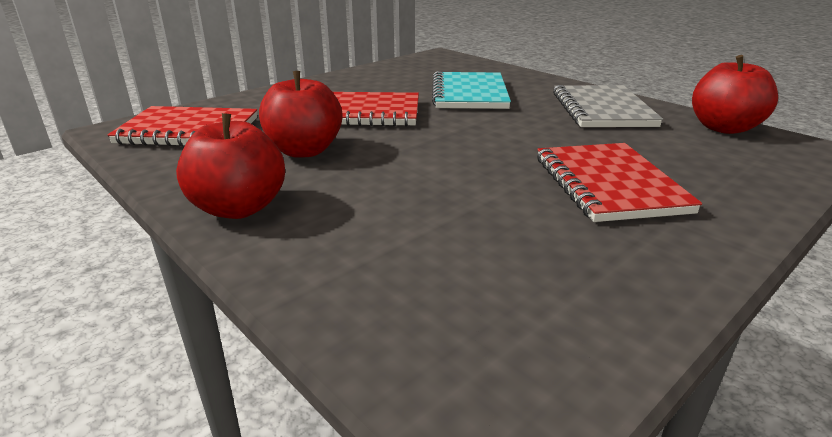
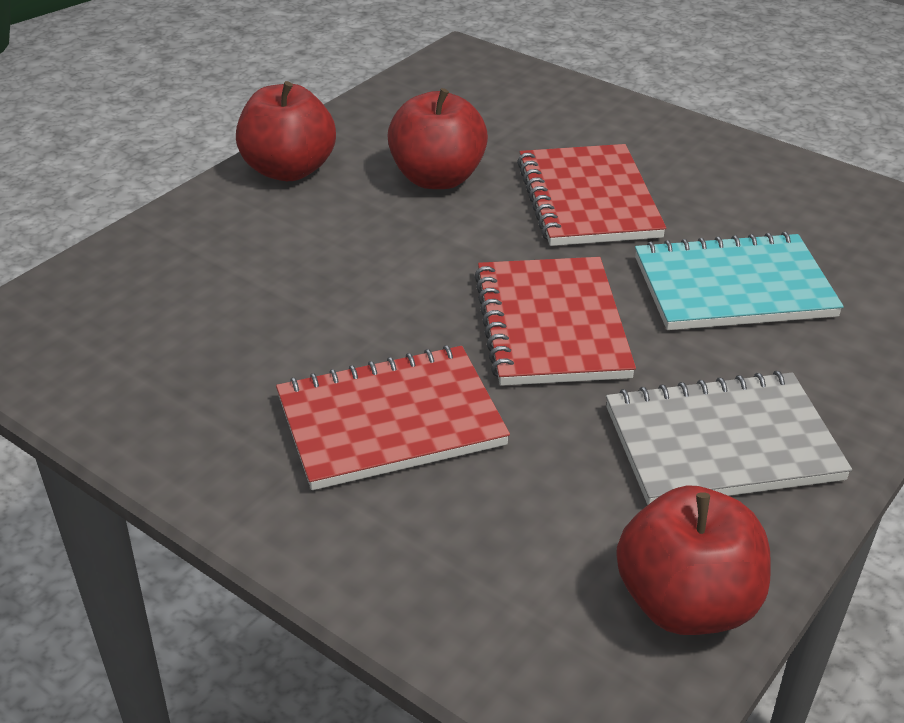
camera: 80 degrees right, 10 degrees up
(188, 131) = (473, 95): red notebook -> red notebook (551, 325)

